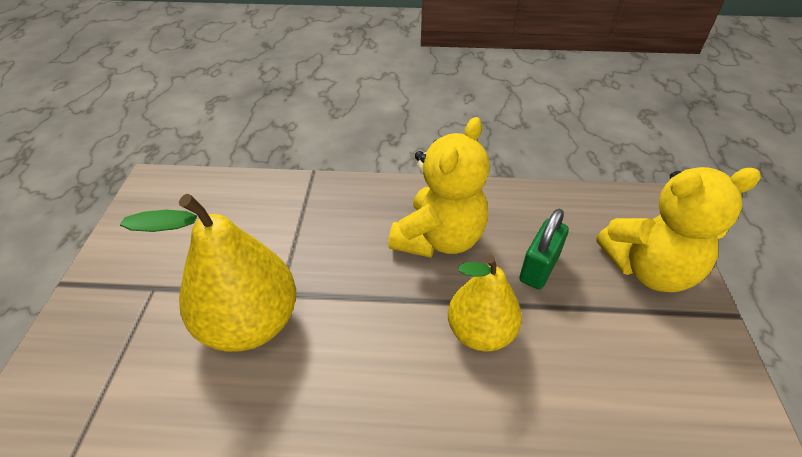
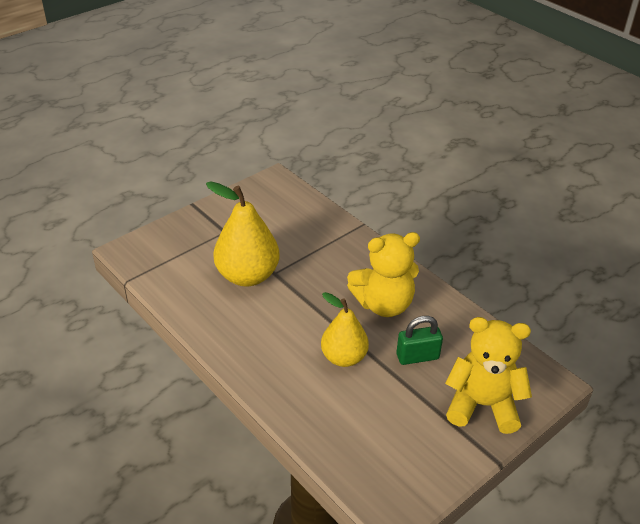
camera: 45 degrees right, 5 degrees down
(649, 269) = (482, 405): yellow teddy bear -> yellow teddy bear turned 150 degrees clockwise

